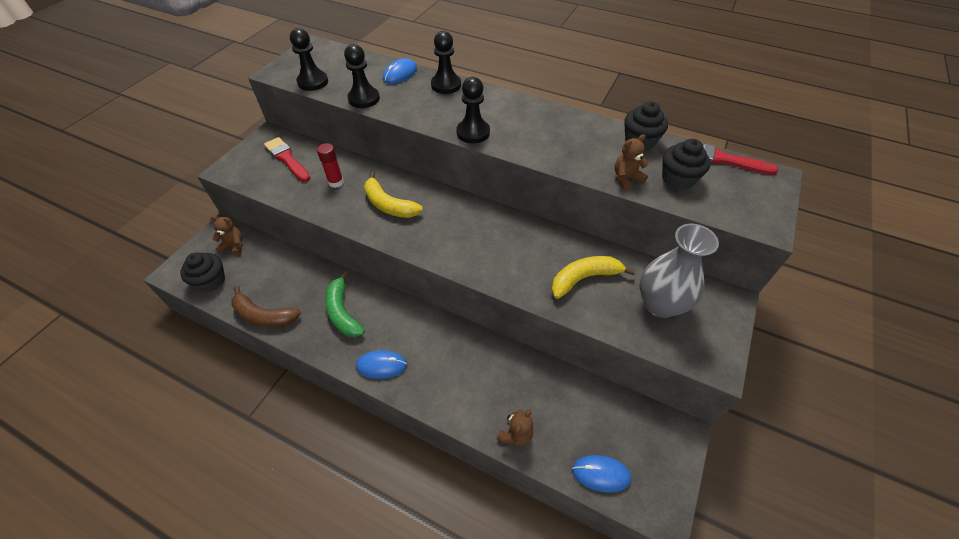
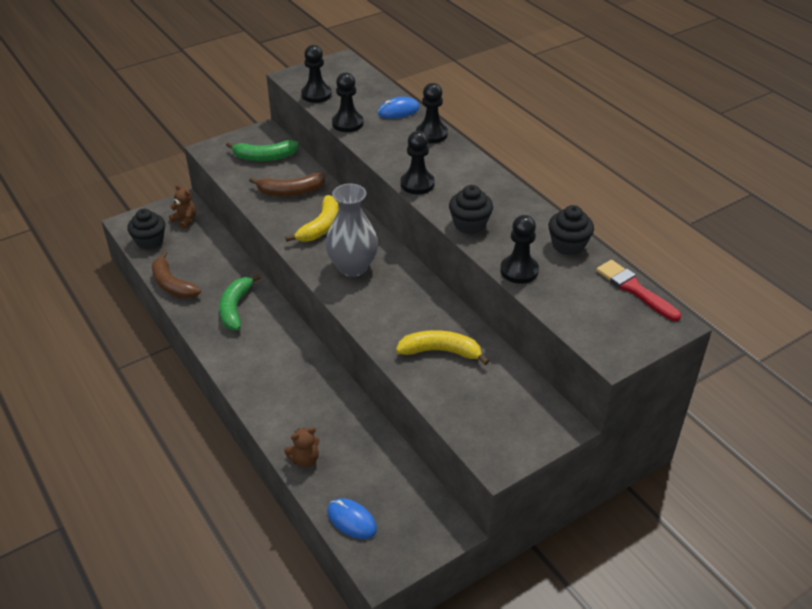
camera: 30 degrees right, 10 degrees down
(287, 159) = (264, 157): red brush -> green banana
(336, 182) = (290, 191): red glue stick -> brown banana
(381, 365) = (236, 361): blue mouse -> none
(389, 205) = (321, 226): yellow banana -> yellow banana turned 135 degrees counterclockwise
(626, 179) = (519, 271): brown teddy bear -> black pawn
(660, 304) = (491, 399): grey vase -> grey vase (353, 267)
(678, 179) = (569, 289): black cupcake -> black cupcake (469, 224)

